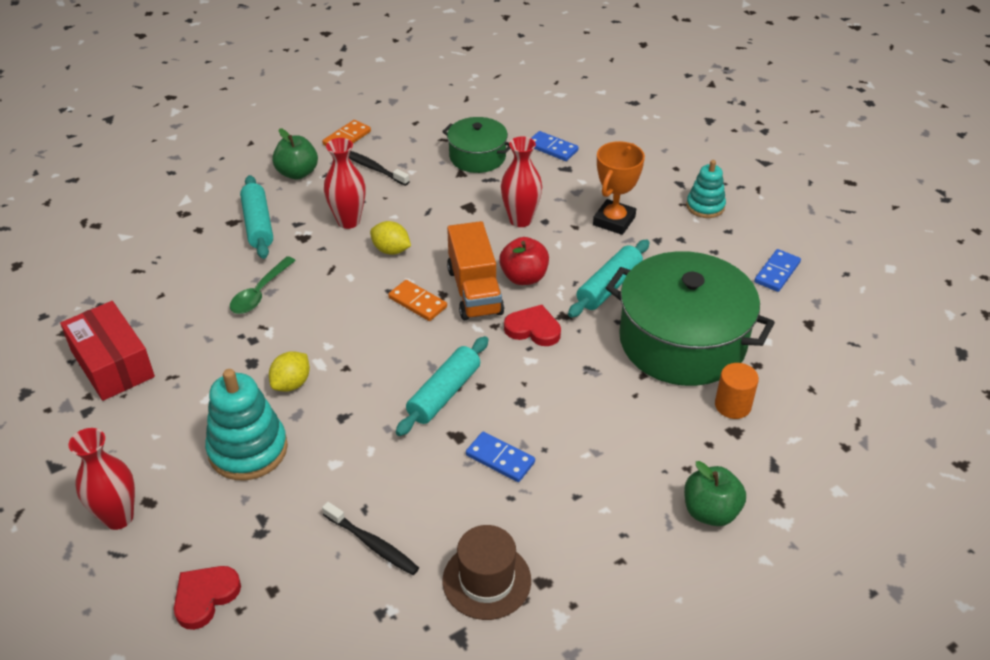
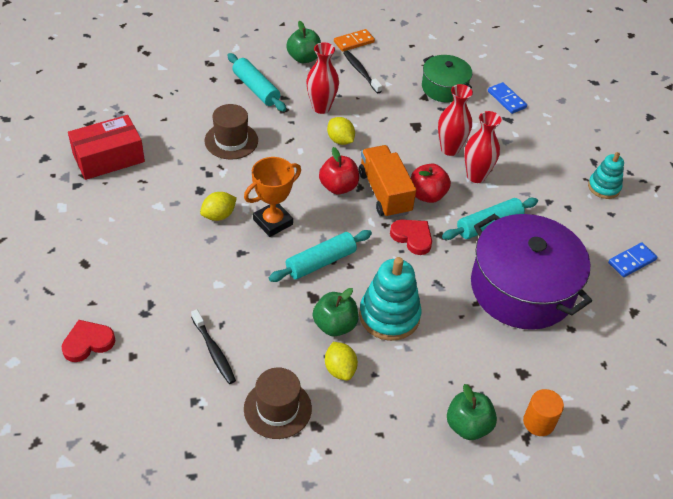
camera: 20 degrees right, 5 degrees up
(112, 364) = (108, 158): red box -> red box turned 75 degrees clockwise
(118, 517) = (61, 266): red vase -> red vase (476, 176)
(248, 450) = (166, 252): turquoise stacking toy -> turquoise stacking toy (389, 316)
(258, 224) = (256, 89): turquoise rolling pin -> turquoise rolling pin turned 45 degrees counterclockwise
(260, 293) = (231, 141): green spoon -> brown hat
(417, 302) = (338, 187): orange domino -> red apple
(474, 291) = (384, 193): orange truck -> orange truck turned 150 degrees clockwise
(500, 459) = (334, 325): blue domino -> green apple
(534, 506) = (340, 369): none -> yellow lemon
(614, 221) = (522, 174): orange trophy -> orange trophy (273, 222)
(682, 341) = (522, 288): green pot -> purple pot
(732, 405) = (532, 353): orange cylinder -> orange cylinder (538, 422)

